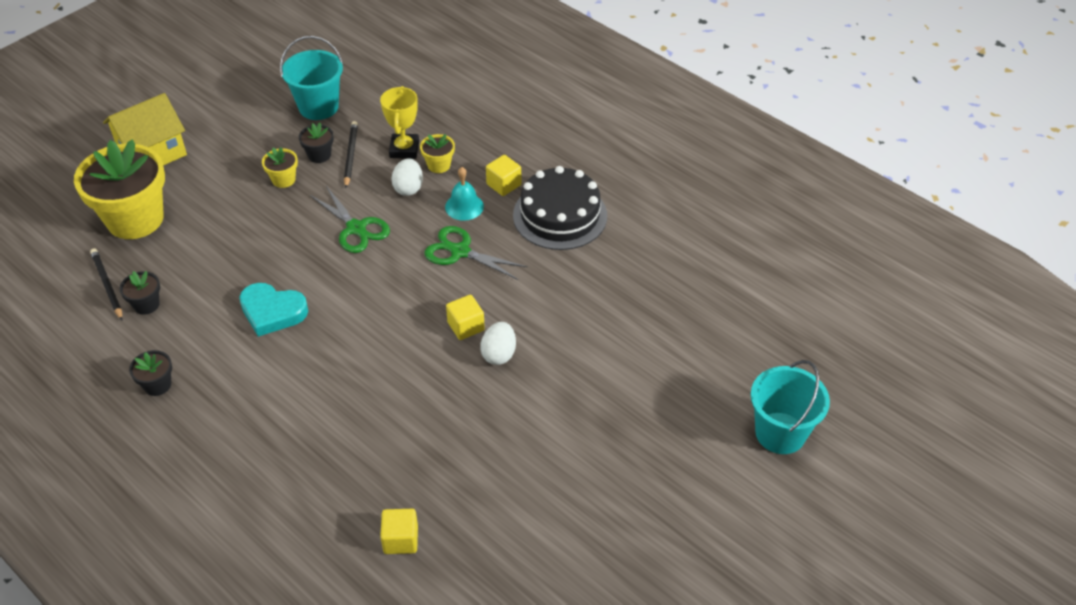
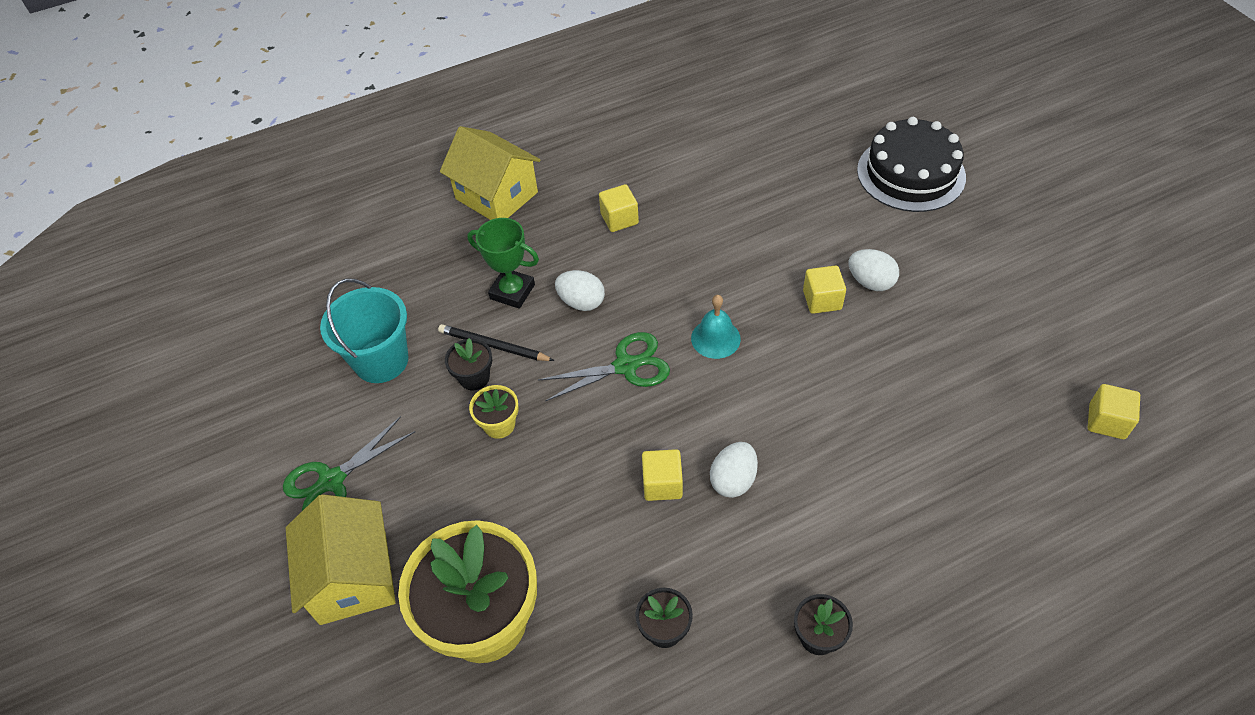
camera: 65 degrees left, 5 degrees up
(107, 285) = (605, 679): black pencil -> none
(258, 275) = (662, 484): none -> yellow cube
(272, 312) = (733, 480): turquoise heart -> white egg
(404, 149) = (512, 291): yellow trophy -> green trophy
(439, 165) = (557, 266): yellow flower pot -> none
(460, 252) = (707, 279): green scissors -> green scissors (332, 481)
(464, 206) = (637, 259): turquoise bell -> turquoise bell (715, 338)
(498, 111) = (496, 195): none -> yellow house
(560, 215) = (688, 186): black cake -> black cake (910, 173)
(780, 433) = (1022, 116): turquoise bucket -> none

